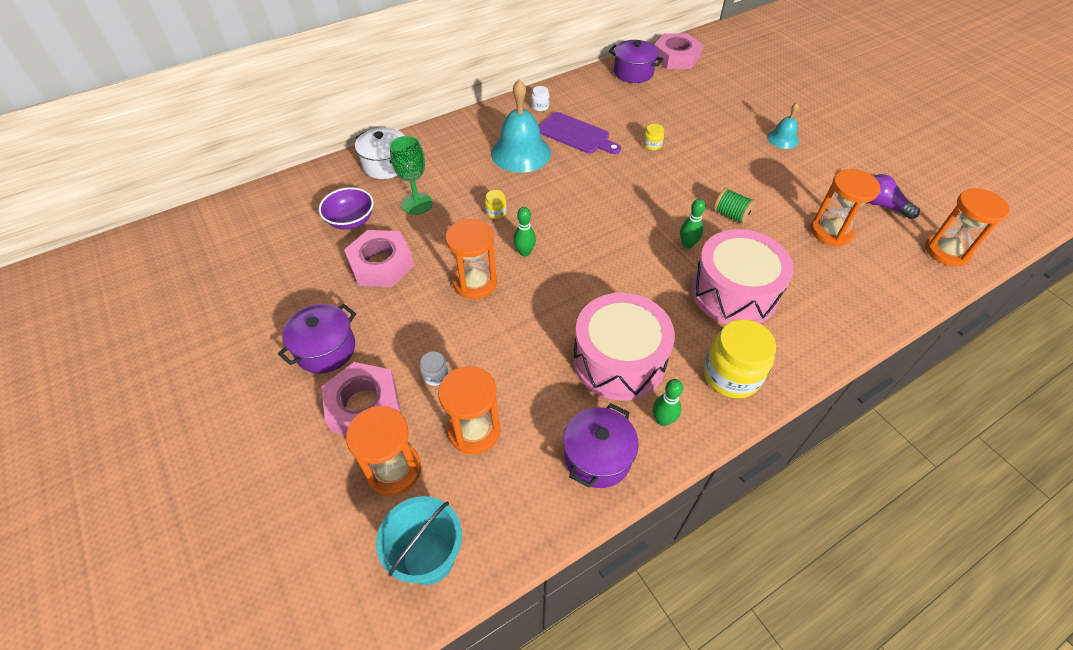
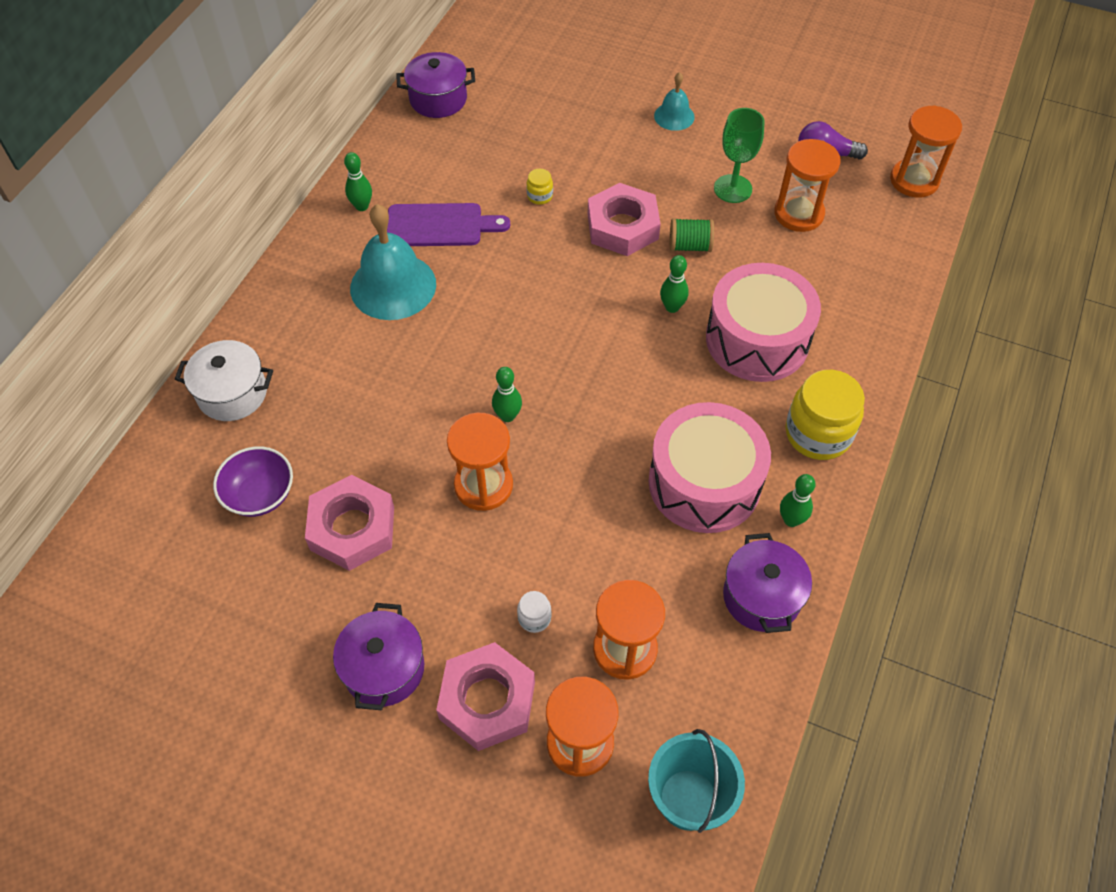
camera: 35 degrees left, 5 degrees up
(417, 204) = (324, 425): green goblet -> green goblet (733, 189)
(496, 212) = (431, 383): yellow jar -> none
(540, 106) = (362, 206): white jar -> green bowling pin
(676, 57) = (472, 52): pink nut -> pink nut (622, 226)

